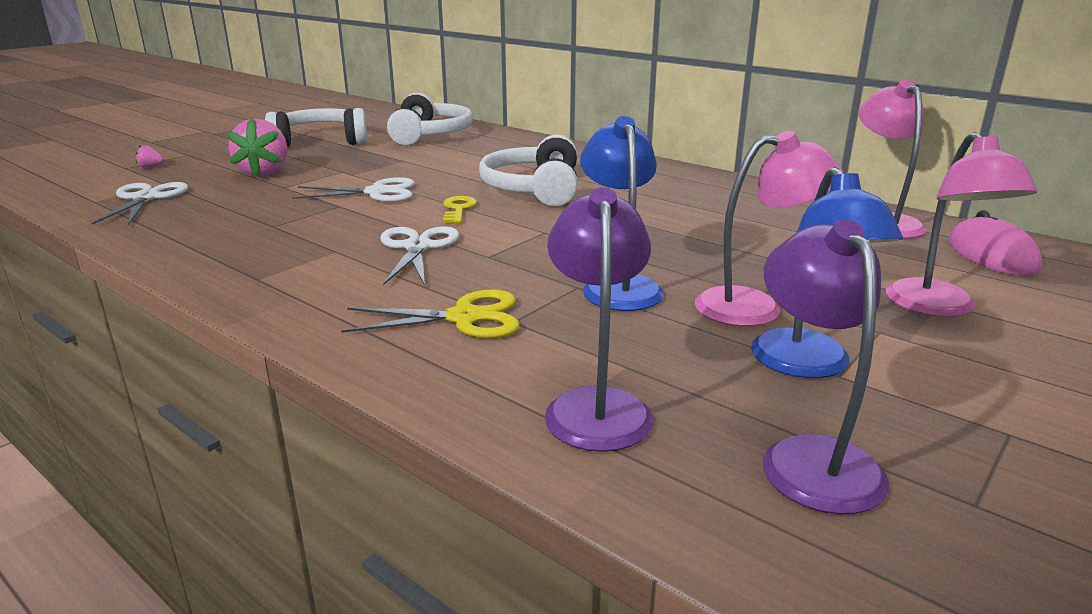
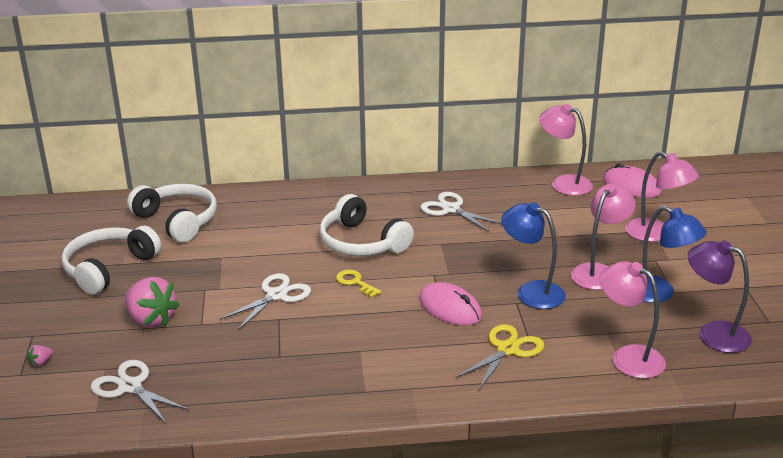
camera: 45 degrees left, 5 degrees up
(417, 247) = (396, 322): white scissors -> white scissors (451, 209)
(495, 260) = (450, 308): none -> pink mouse
(596, 405) = (628, 357): purple lamp -> pink lamp

